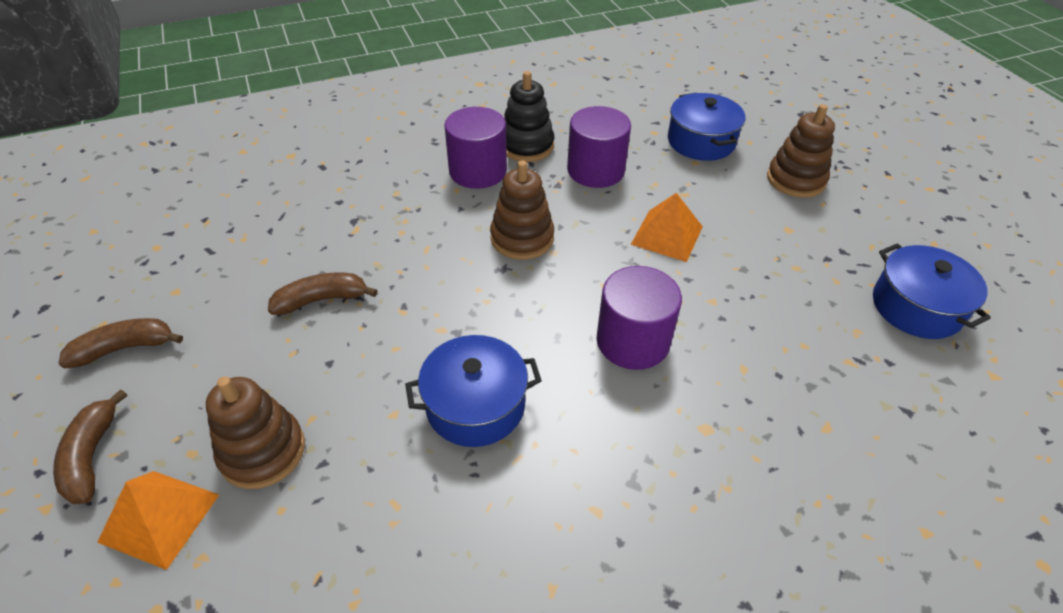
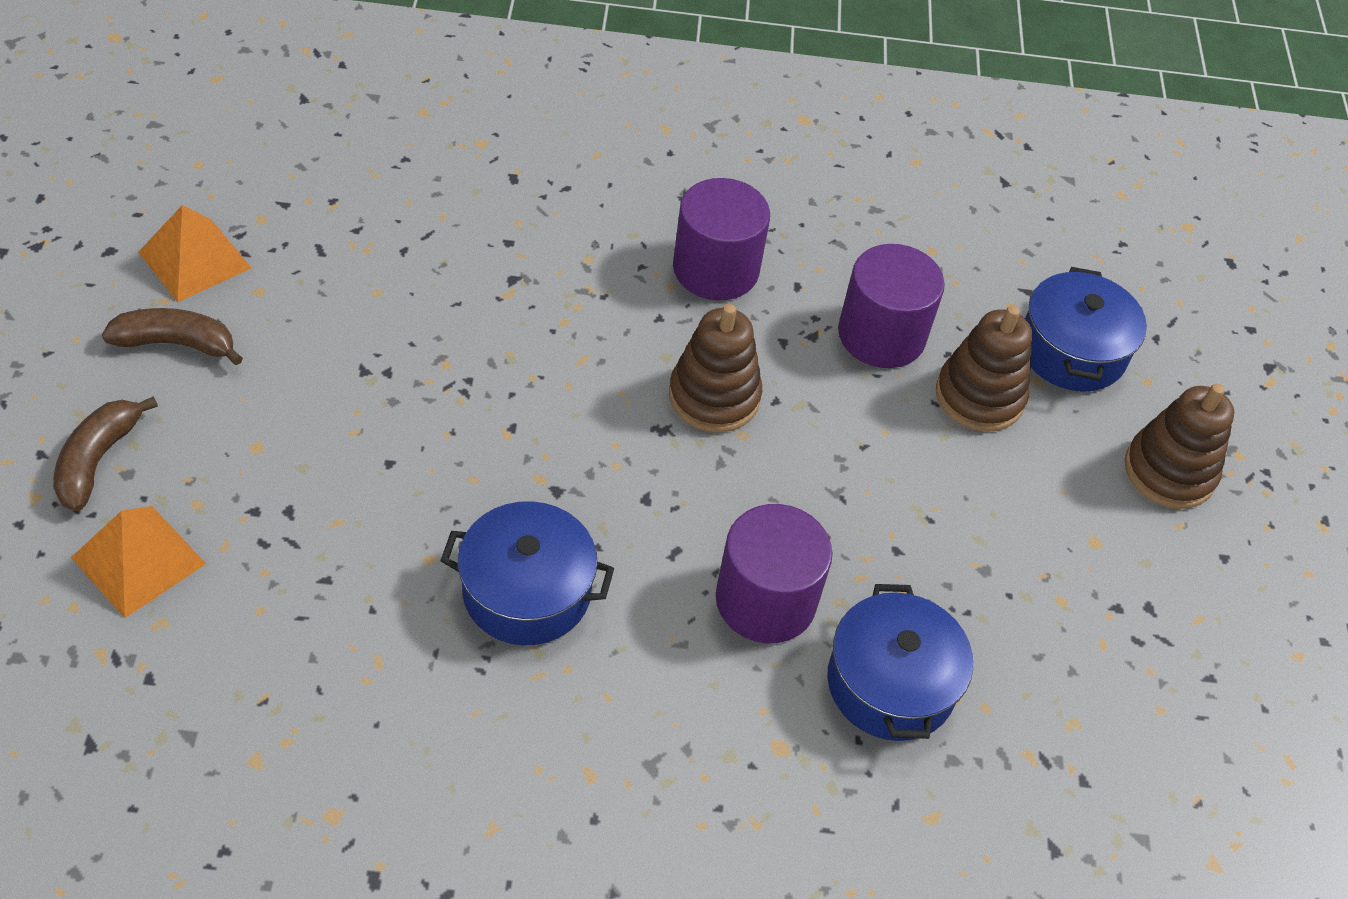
camera: 20 degrees right, 5 degrees up
(262, 451) = (270, 536): brown stacking toy -> brown stacking toy (979, 396)
(321, 300) = (419, 376): brown banana -> none
(526, 146) = (808, 255): black stacking toy -> none
(667, 235) = (913, 476): orange pyramid -> orange pyramid (194, 260)
(916, 307) = (1187, 730): blue pot -> blue pot (890, 684)

